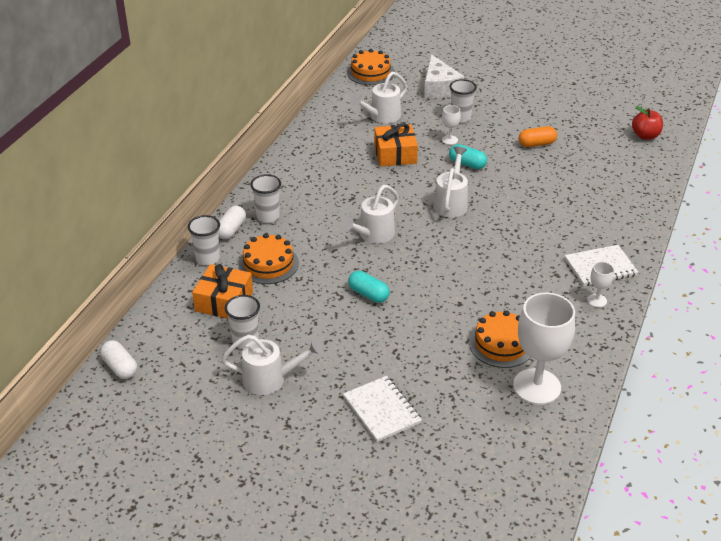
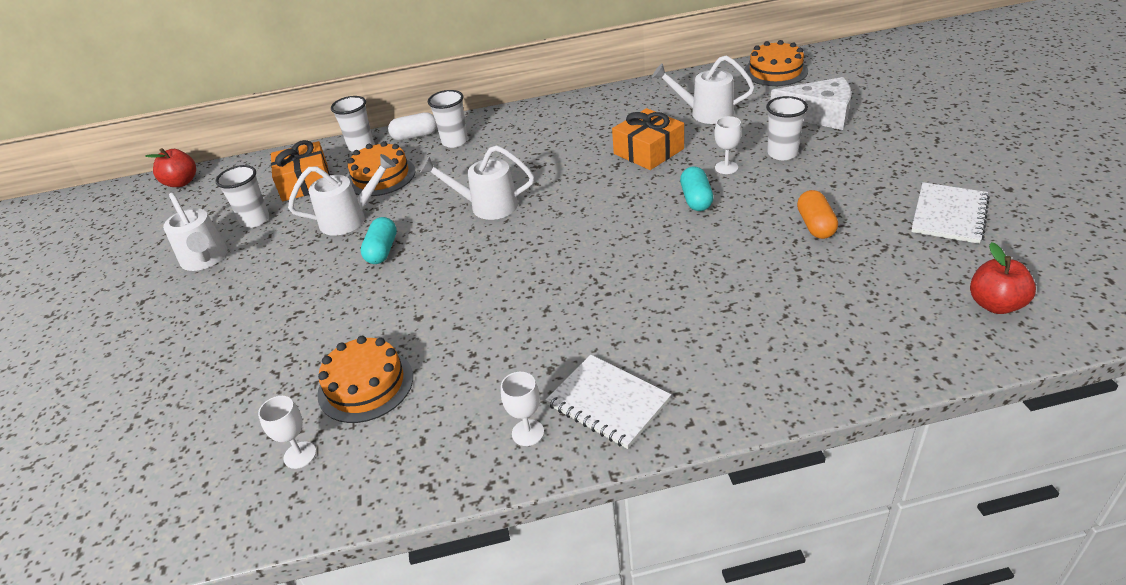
camera: 60 degrees right, 0 degrees up
(120, 367) = (181, 182): white capsule -> red apple
(382, 410) = (192, 349): white notebook -> white notebook (949, 215)
(439, 87) = (819, 115): white cheese -> white cheese turned 120 degrees counterclockwise
(451, 203) = (605, 224): white watering can -> white watering can (350, 219)
(536, 144) = (815, 225): orange capsule -> orange capsule turned 45 degrees clockwise
(536, 386) = (300, 455): white goblet -> white goblet, size x0.45

